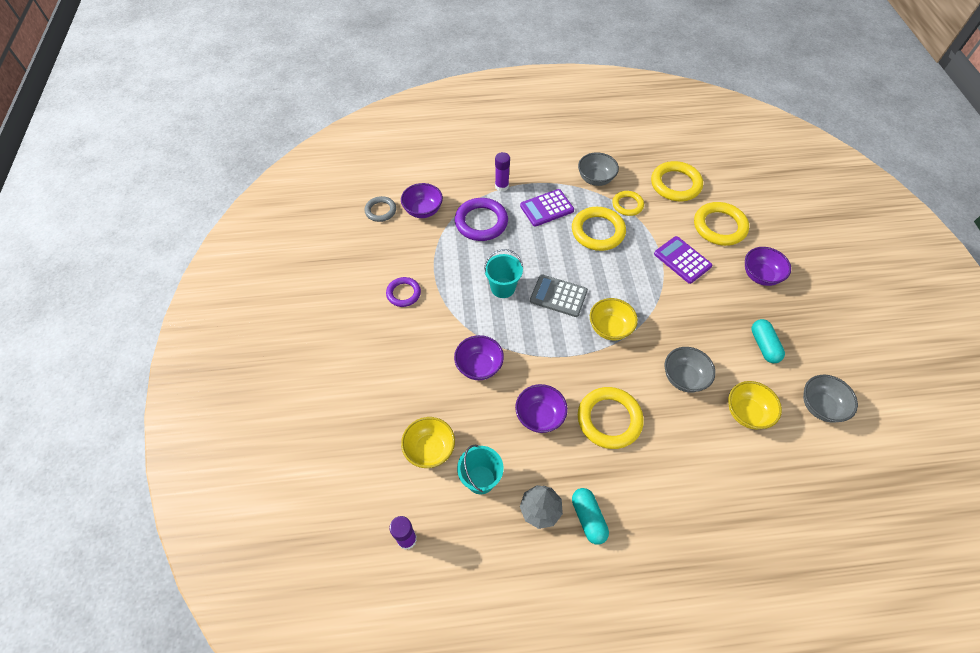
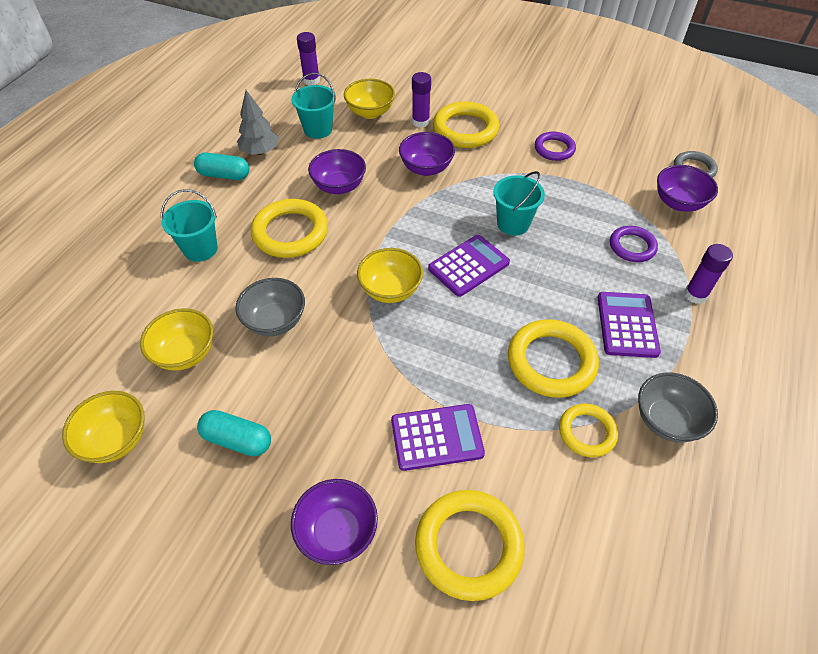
camera: 120 degrees right, 5 degrees down
(420, 400) = (420, 122): none -> purple glue stick
(481, 222) = (632, 246): purple ring -> purple ring, size x0.60
(558, 296) = (468, 266): grey calculator -> purple calculator
(670, 472) = (200, 249): none -> turquoise bucket
(675, 184) = (603, 543): yellow ring -> yellow ring (465, 129)
(820, 406) = (116, 439): grey bowl -> yellow bowl

